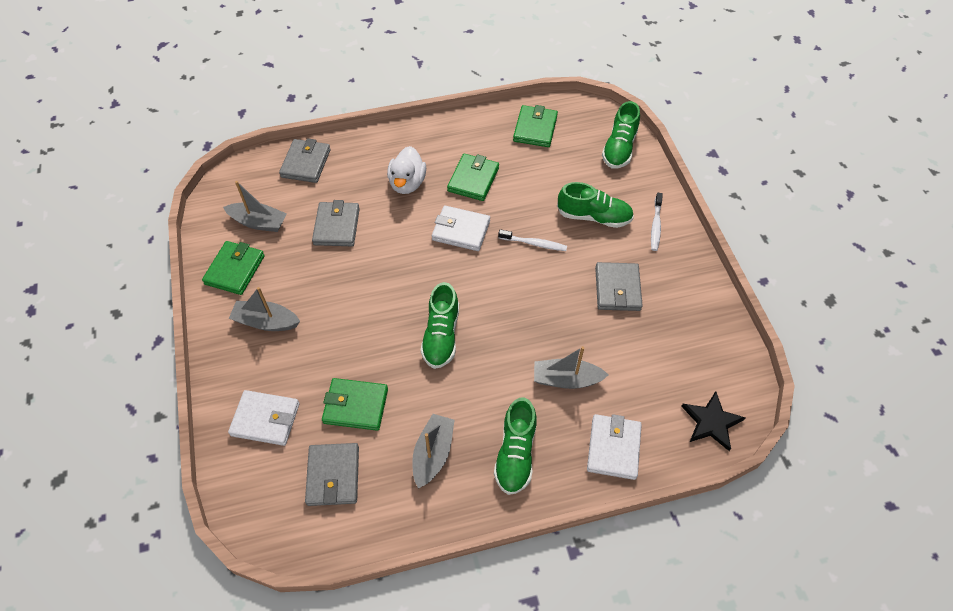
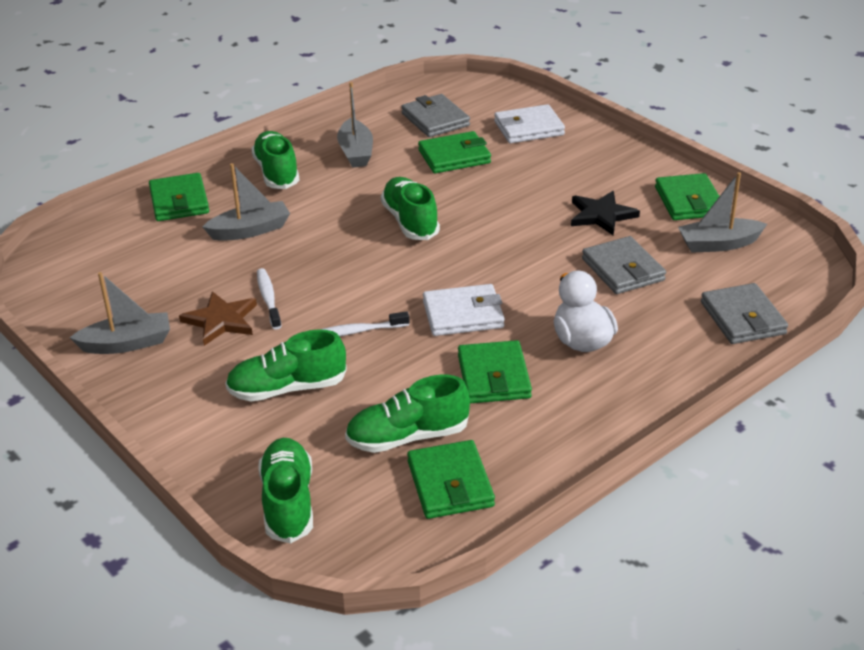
camera: 155 degrees right, 20 degrees down
(266, 322) = (604, 178): grey boat -> grey boat (127, 343)
(542, 161) = (407, 437): none -> green shoe
(613, 448) = (179, 201): white wallet -> green wallet
(617, 289) = (221, 320): grey wallet -> brown star
(655, 225) = (189, 407): white toothbrush -> white toothbrush (268, 299)
(711, 422) = (76, 245): black star -> black star (601, 215)

